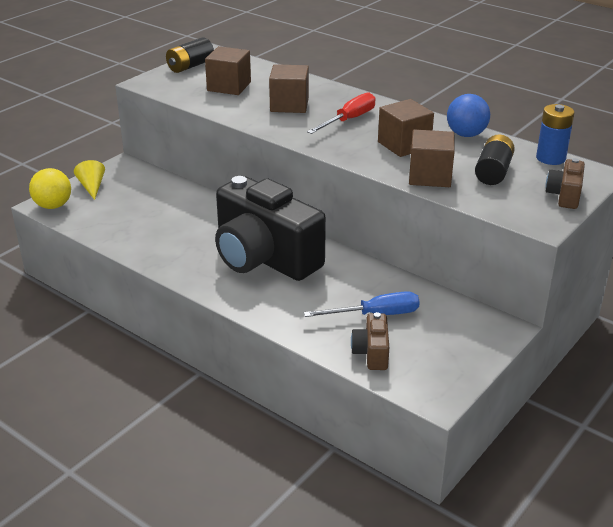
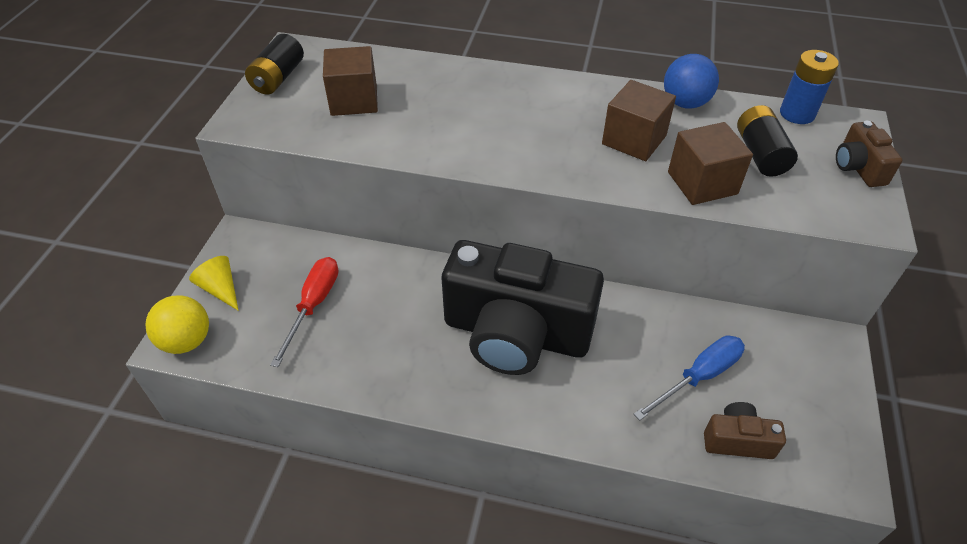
camera: 25 degrees left, 15 degrees up
(289, 105) = (452, 112): brown cube -> none
(349, 120) = (541, 117): red screwdriver -> red screwdriver (313, 305)
(371, 353) = (737, 440): brown camera -> brown camera turned 120 degrees clockwise

